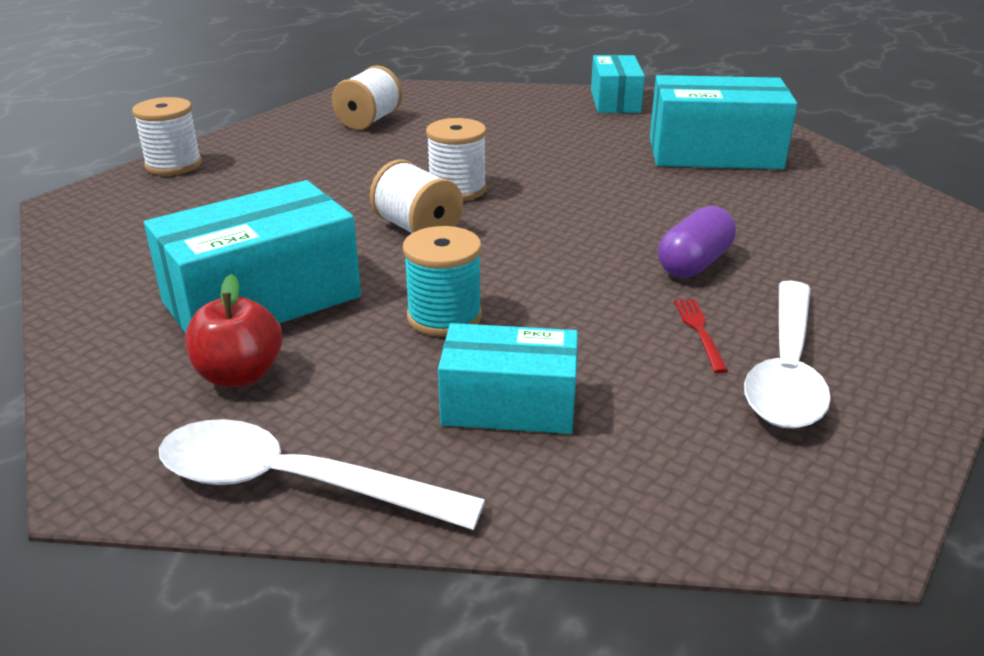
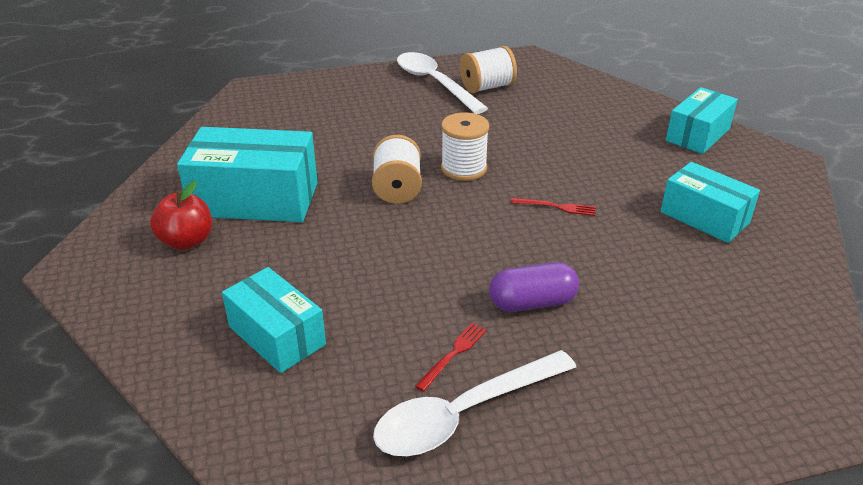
camera: 40 degrees right, 5 degrees up
(173, 165) = (331, 81): white spool -> none
(293, 483) = (130, 317): white spoon -> white spoon (434, 83)
(444, 317) = (325, 259): turquoise spool -> none
(591, 188) = (556, 207): none -> red fork
(714, 153) = (704, 217): turquoise box -> turquoise box, size x0.64

